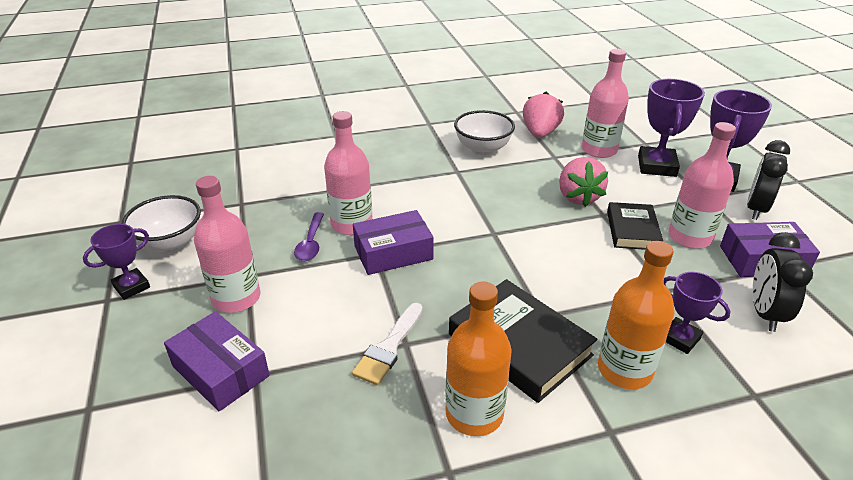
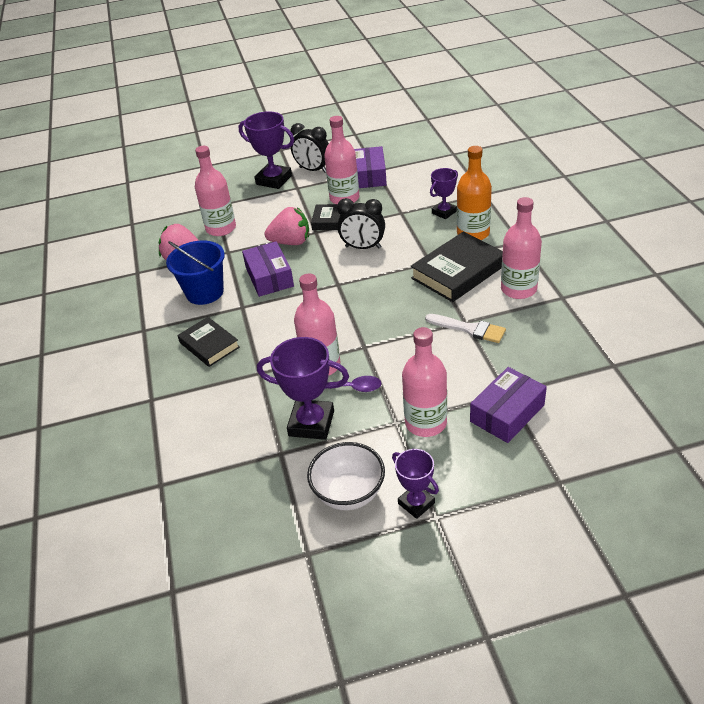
camera: 85 degrees left, 5 degrees up
(393, 253) = (363, 336): purple box -> purple box (269, 277)
(400, 157) = (209, 345): none -> black book
(474, 414) = (518, 289): orange bottle -> pink bottle
(483, 149) = (205, 292): white bowl -> blue bucket
(656, 166) = (251, 203): purple trophy -> purple trophy (311, 423)
(764, 313) = (419, 182): black clock -> black clock (363, 247)

